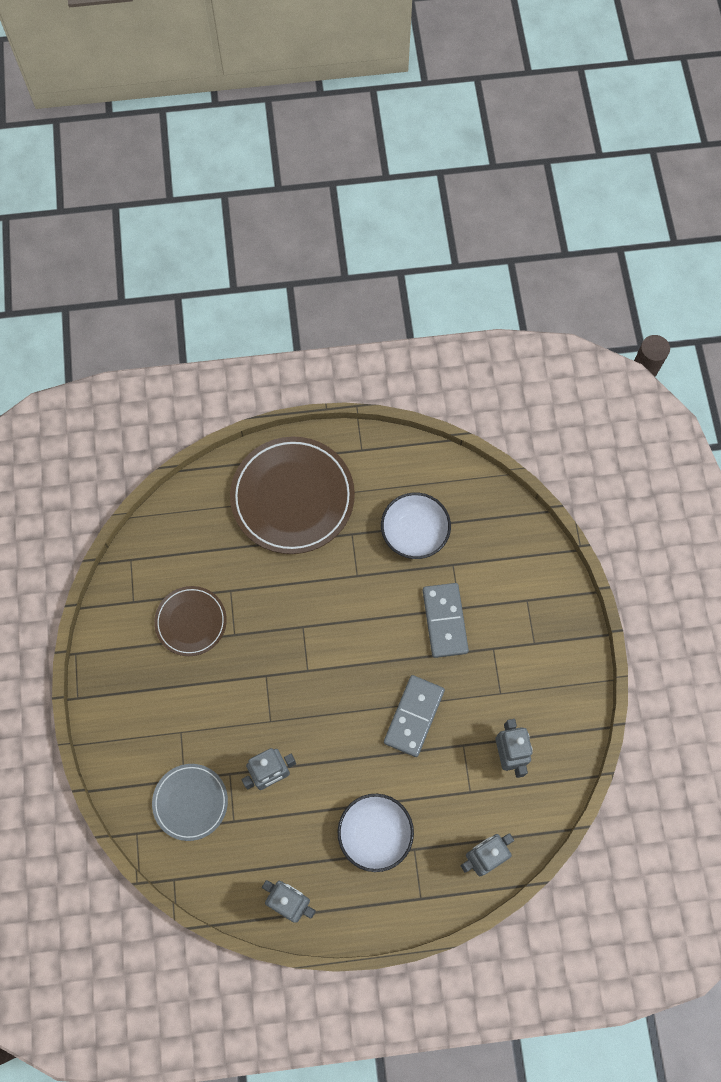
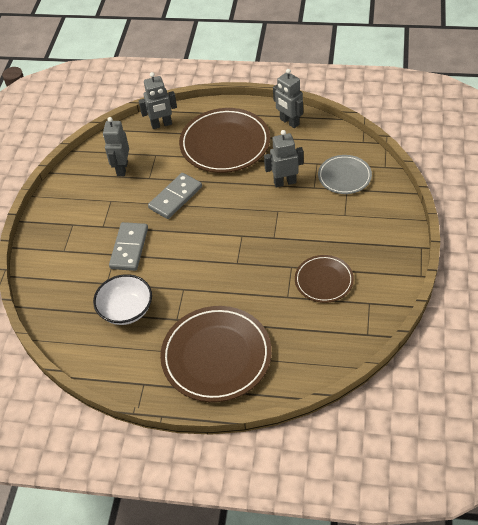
camera: 160 degrees left, 20 degrees down
(375, 834) = (225, 144): white bowl -> brown plate

